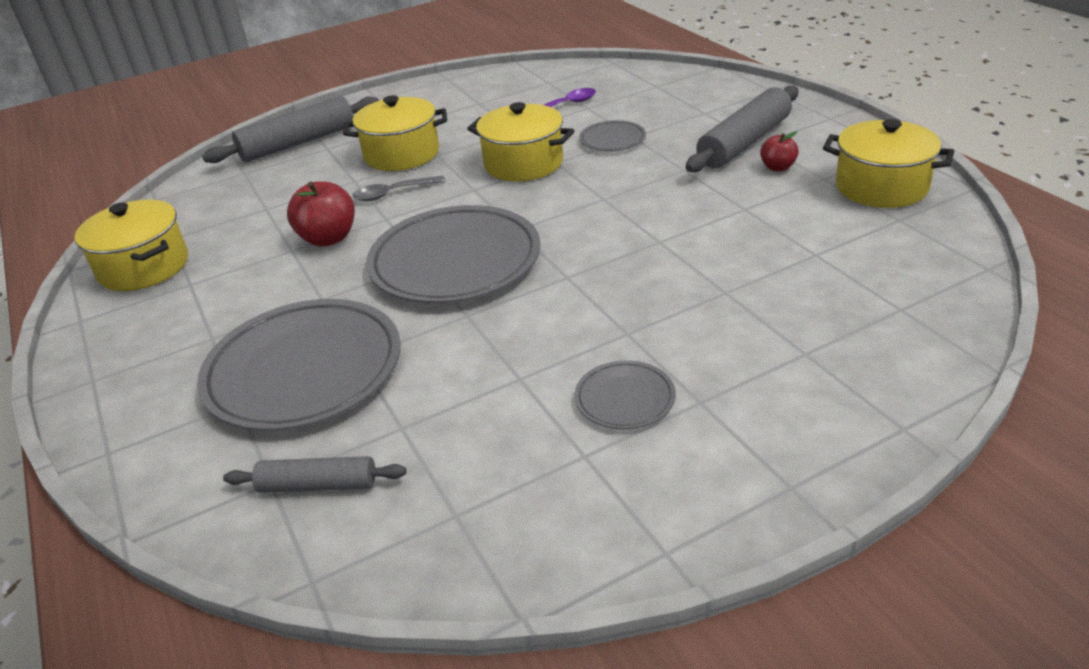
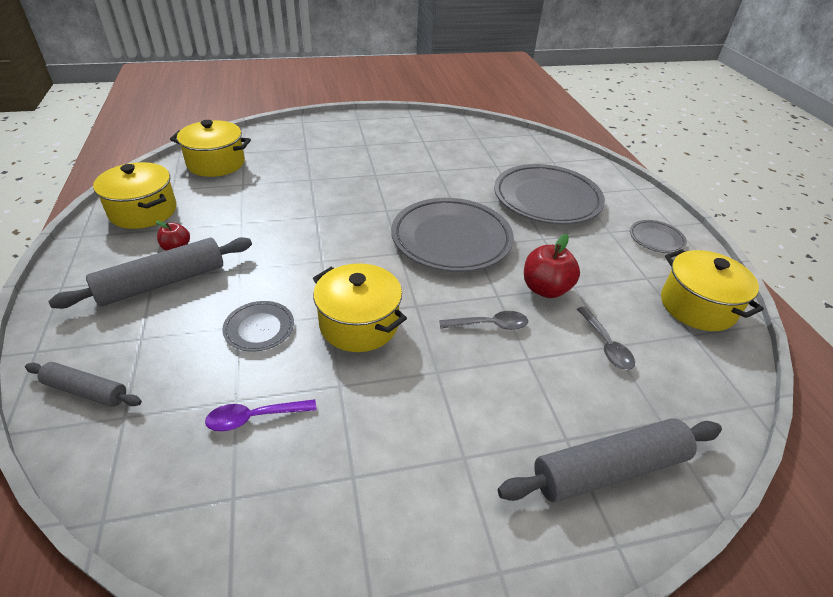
camera: 170 degrees left, 5 degrees up
(273, 207) = (606, 345): none -> grey spoon
(318, 485) = (532, 156): grey rolling pin -> grey rolling pin (86, 390)
(402, 154) = (475, 387): yellow pot -> yellow pot (216, 163)
(625, 399) = (395, 152): grey plate -> grey plate (656, 239)

